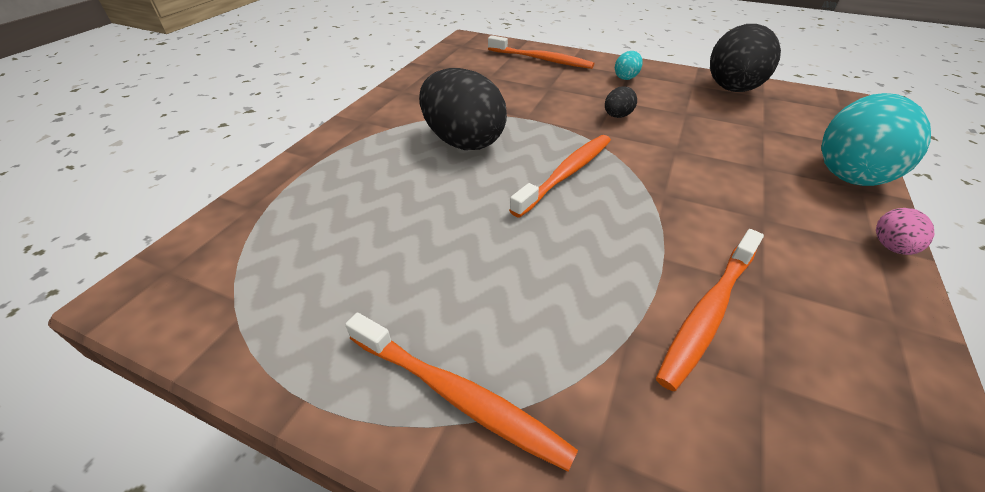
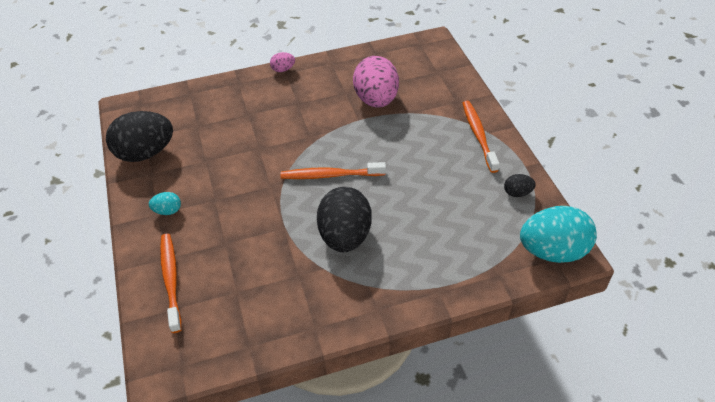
camera: 130 degrees left, 5 degrees up
(617, 116) = (240, 187): black egg -> black egg (517, 193)
(708, 312) = (376, 100): orange toothbrush -> pink egg
(849, 172) = (226, 88): turquoise egg -> turquoise egg (552, 251)

